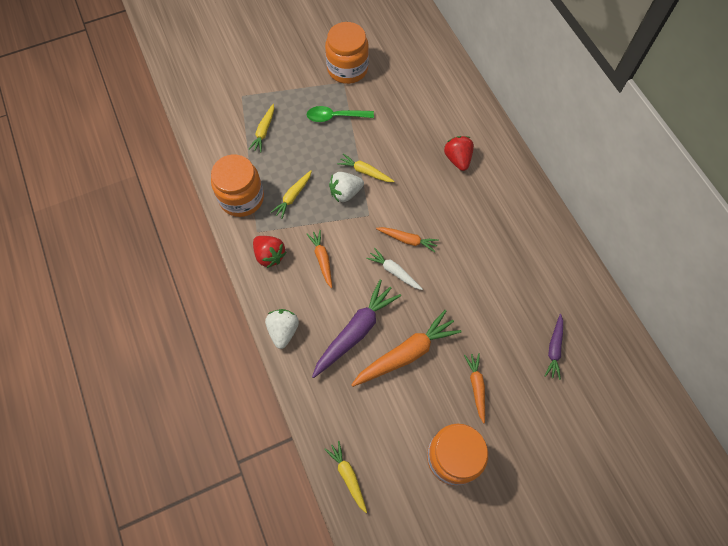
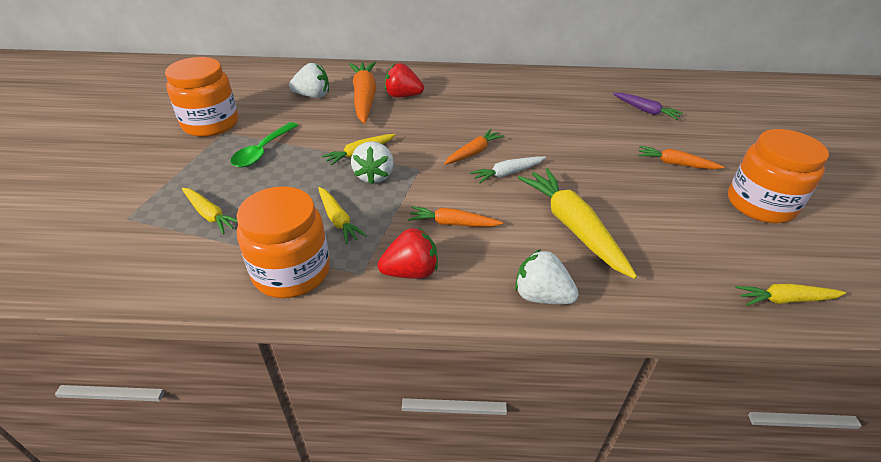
camera: 65 degrees left, 25 degrees down
(356, 331) = (573, 227): purple carrot -> yellow carrot
(406, 353) = (619, 197): orange carrot -> orange carrot (364, 98)
(419, 102) = (312, 95): none -> white strawberry

